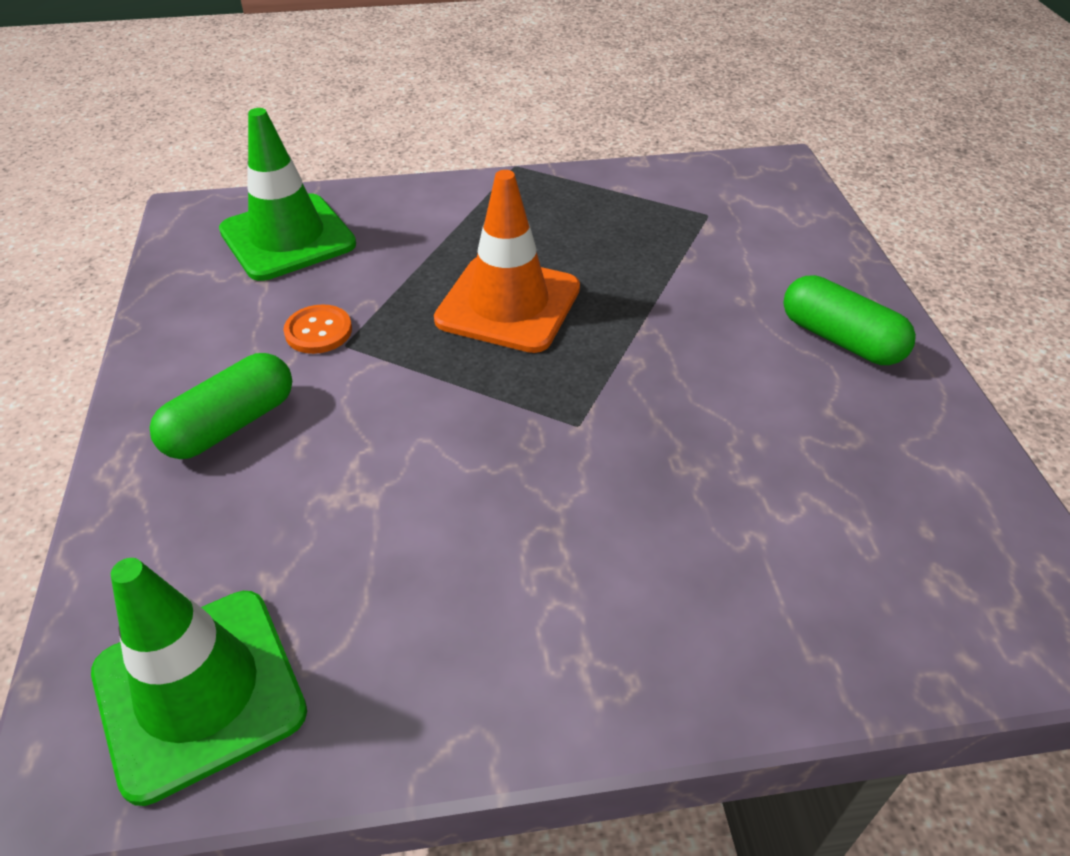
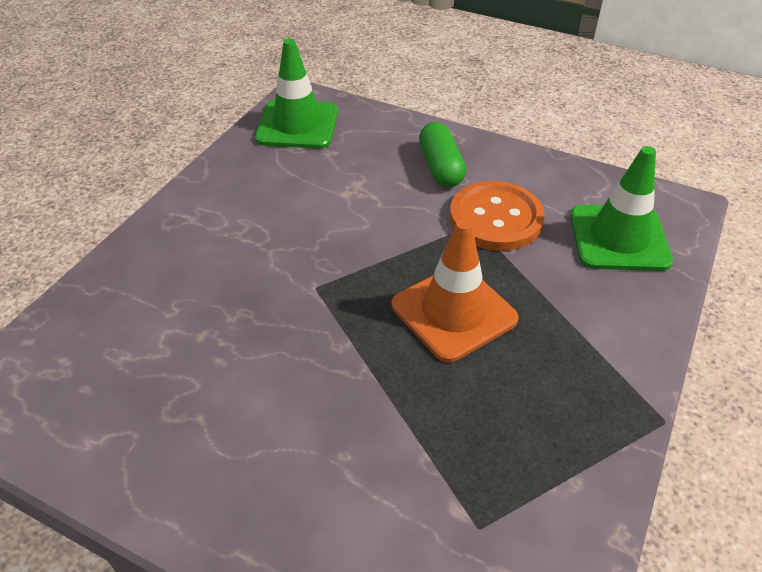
camera: 125 degrees right, 0 degrees up
(318, 331) = (495, 218): orange button -> orange button, size x2.03
(840, 339) = (243, 486): green capsule -> none

